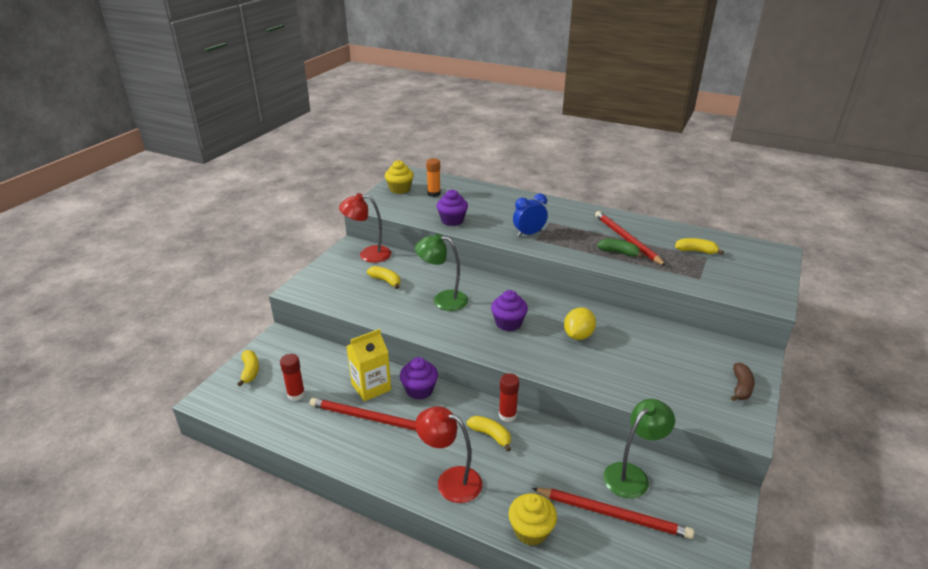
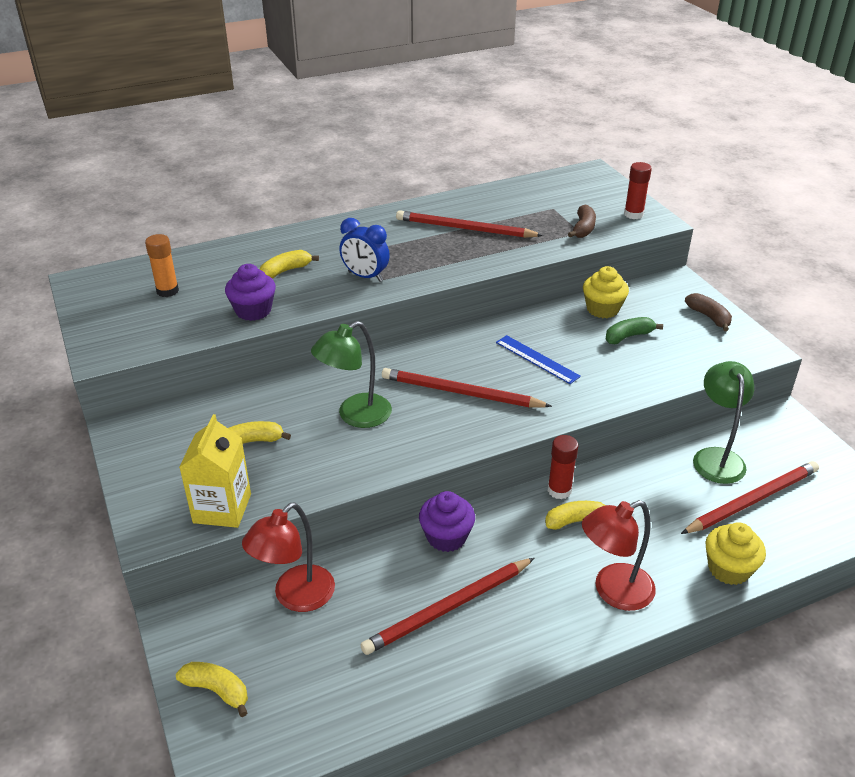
camera: 50 degrees left, 5 degrees up
(296, 394) = (326, 660): red glue stick -> red glue stick (633, 214)
(368, 254) = (168, 426): red lamp -> red lamp (295, 597)
(371, 387) = (393, 577): yellow carton -> yellow carton (222, 508)
(400, 189) = (108, 310): yellow cupcake -> yellow cupcake (602, 309)
(508, 323) = (460, 392): purple cupcake -> red pencil
(529, 234) = (365, 276): blue clock -> blue clock turned 75 degrees counterclockwise
(578, 335) = (537, 359): yellow lemon -> blue ruler
(618, 252) = (480, 246): green banana -> green banana (628, 336)
(696, 251) = (536, 207): yellow banana -> yellow banana (286, 271)
(705, 277) = (583, 228): none -> brown banana

